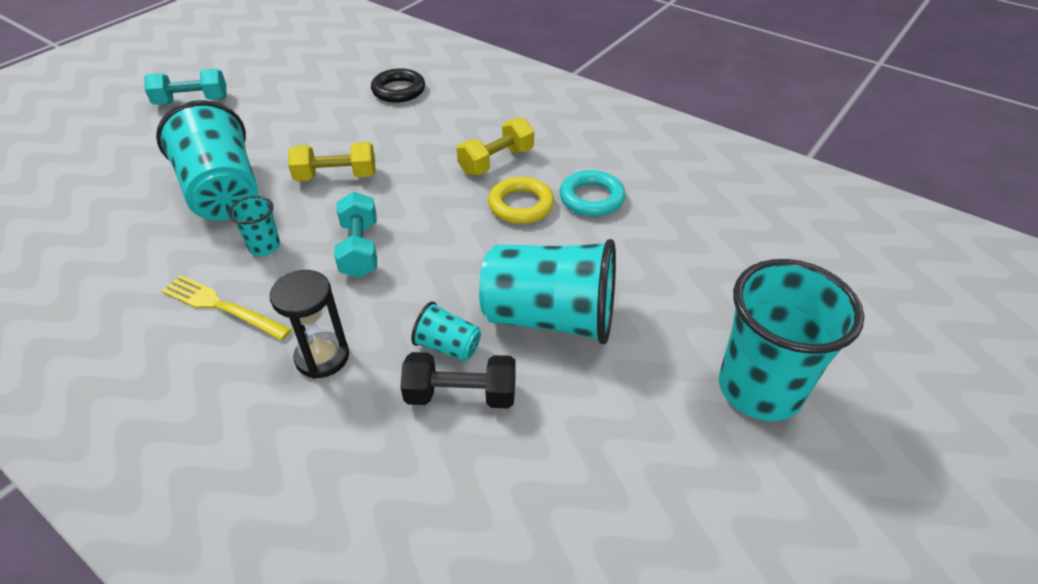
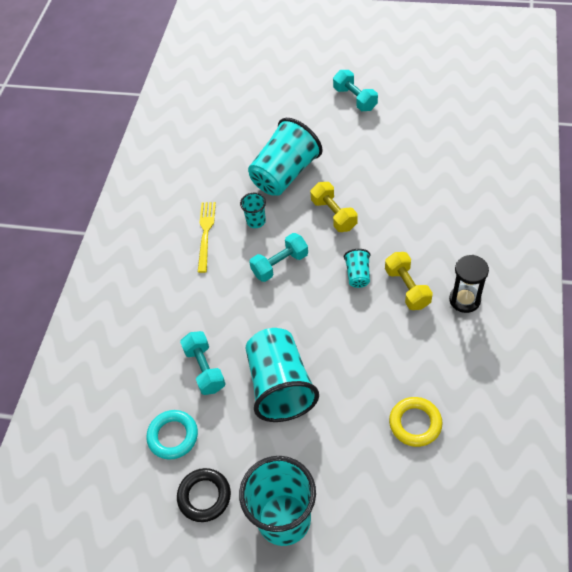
camera: 70 degrees right, 10 degrees up
(322, 357) = (197, 296): black hourglass -> black hourglass (464, 300)
(398, 90) = (448, 189): black ring -> black ring (204, 496)
(448, 346) = (233, 346): turquoise cup -> turquoise cup (358, 275)
(461, 395) = (205, 369): black dumbbell -> turquoise dumbbell
(496, 161) = (407, 288): yellow dumbbell -> yellow dumbbell turned 45 degrees clockwise
(521, 205) = (370, 324): yellow ring -> yellow ring (415, 423)
(591, 198) = (405, 361): turquoise ring -> turquoise ring (173, 436)

